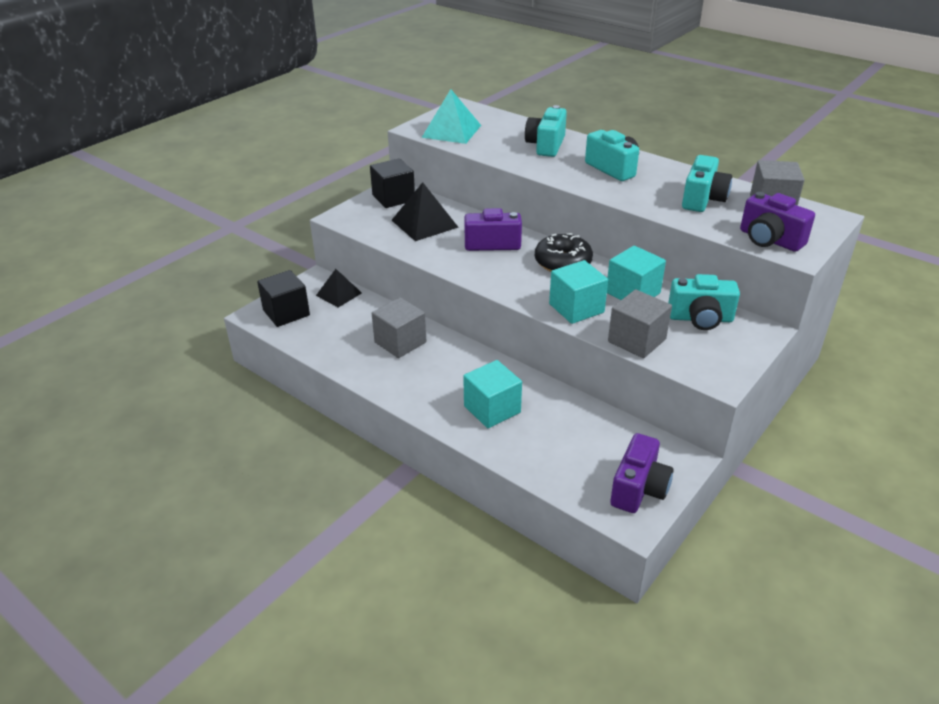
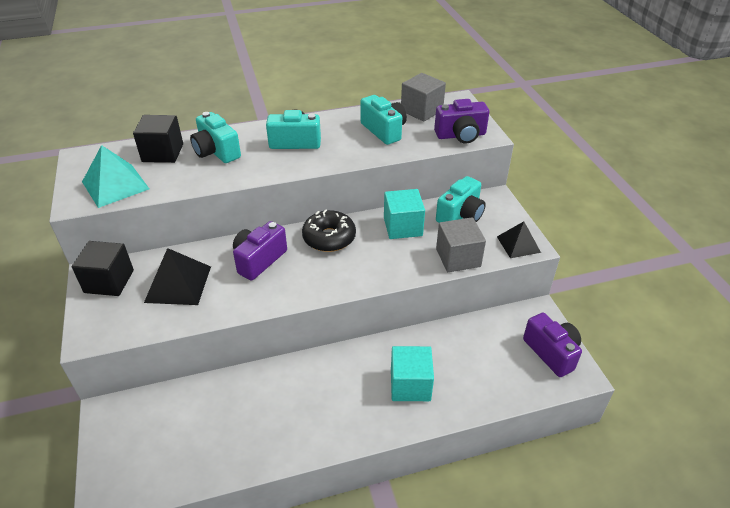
camera: 55 degrees left, 5 degrees up
(286, 313) = (132, 467): black cube -> black cube (163, 153)
(338, 294) = (151, 406): black pyramid -> black pyramid (518, 244)
(400, 342) = (271, 398): grey cube -> none
(576, 308) = (393, 265): turquoise cube -> none

